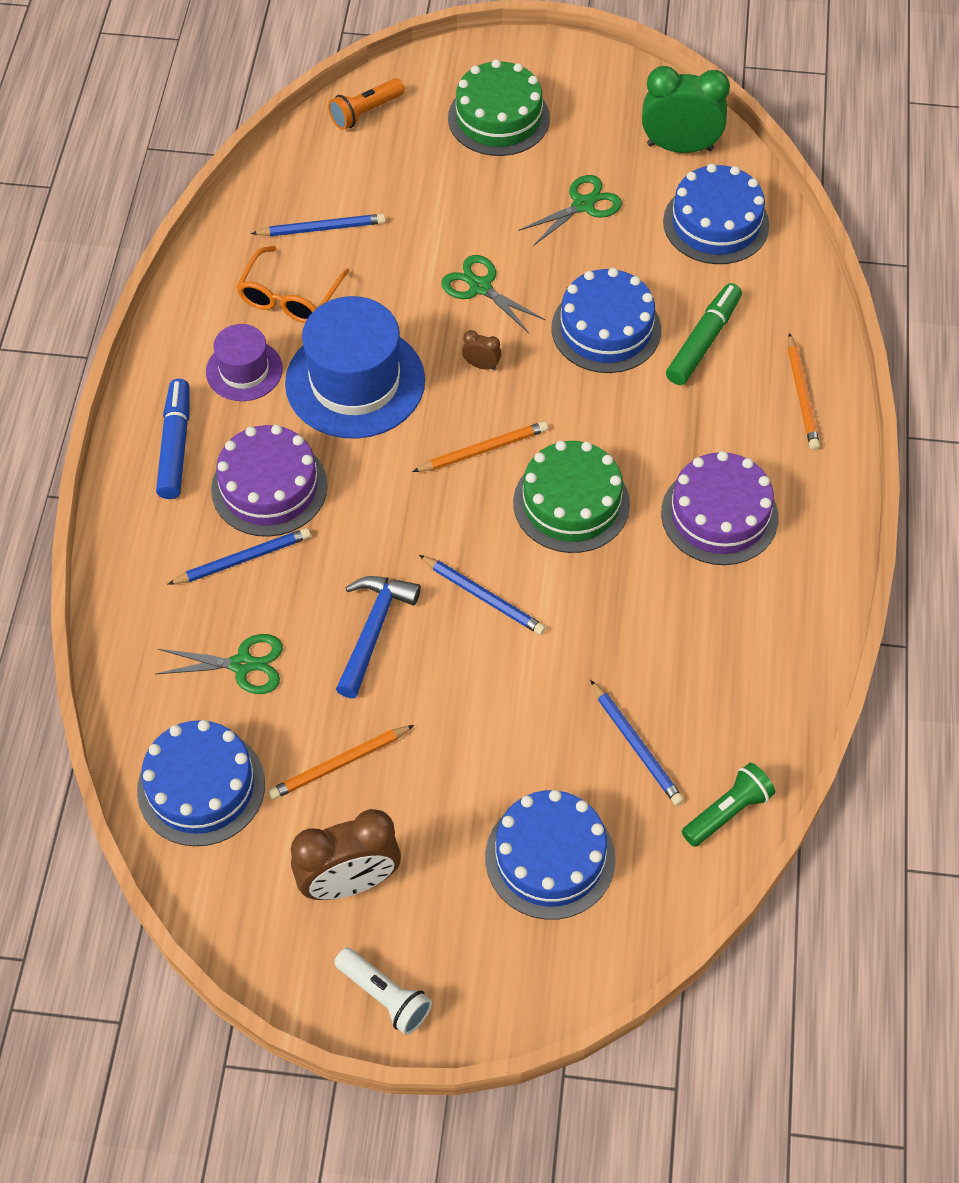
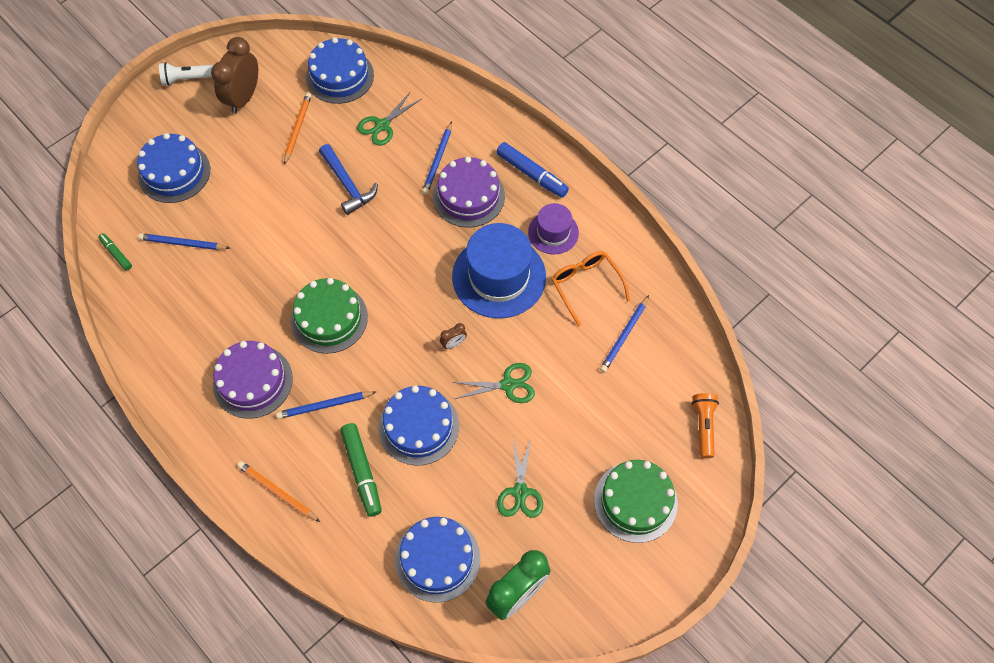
camera: 130 degrees right, 5 degrees up
(483, 450) = (400, 303): orange pencil -> none
(483, 597) = (318, 240): blue pencil -> blue pencil (325, 405)
(727, 811) = (116, 254): green flashlight -> green marker

